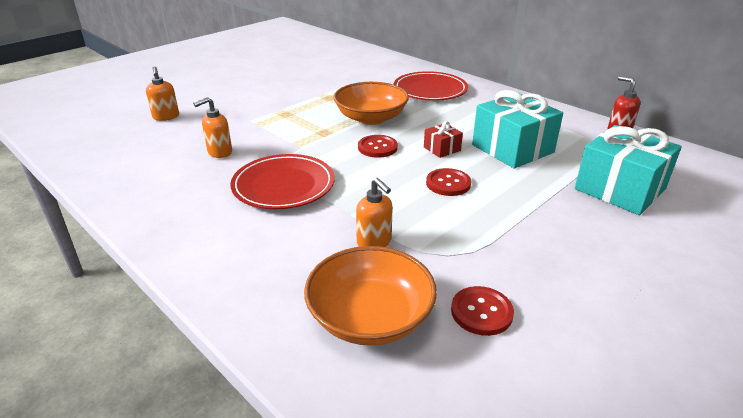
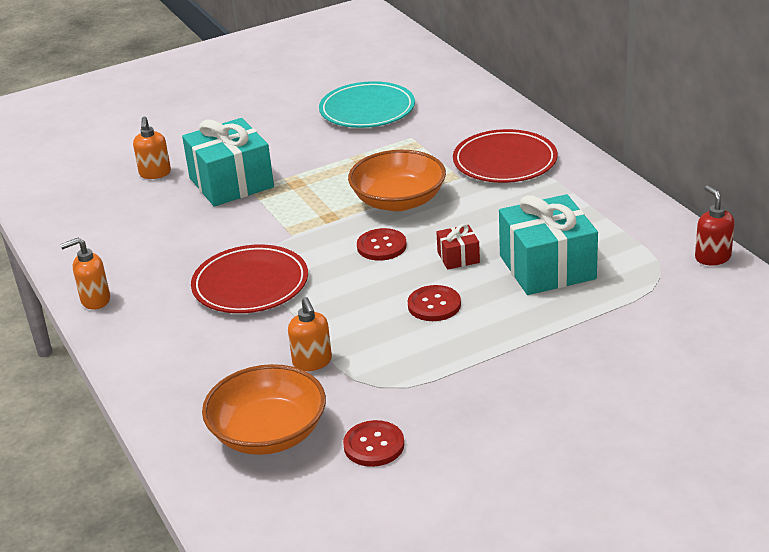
camera: 20 degrees right, 0 degrees up
(219, 152) = (198, 232): orange soap dispenser -> orange soap dispenser (95, 300)
(314, 70) = (367, 110): none -> turquoise plate
(619, 189) = (634, 338): turquoise gift -> turquoise gift (231, 183)

